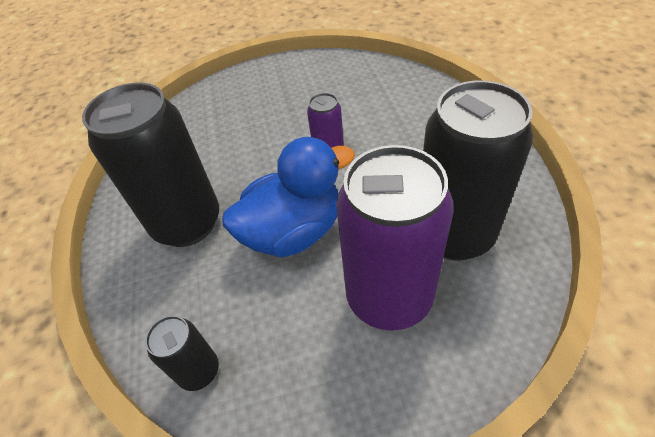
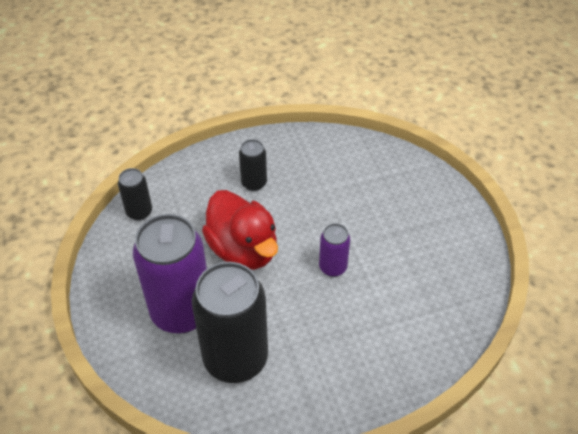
camera: 80 degrees right, 0 degrees up
(187, 223) = (254, 183): black can -> black can, size x0.48
(294, 232) = (243, 249): blue duck -> red duck

